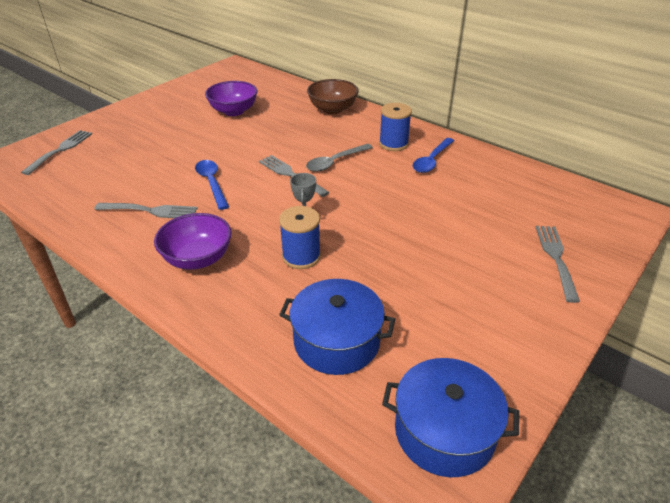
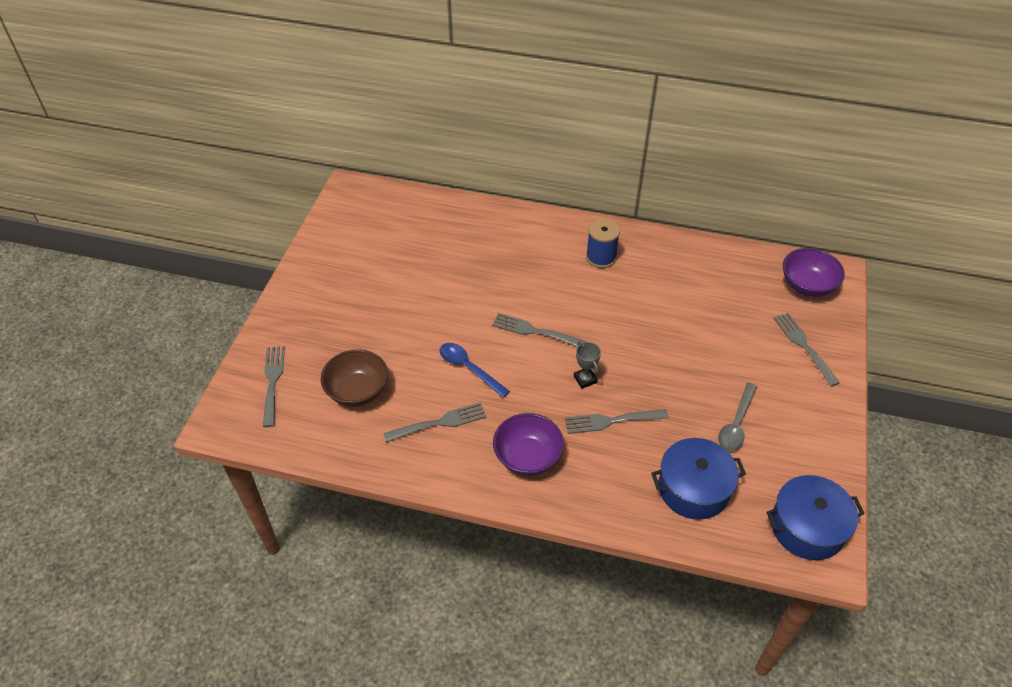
camera: 25 degrees left, 10 degrees up
(233, 111) = (410, 263): purple bowl -> purple bowl (807, 286)
(301, 256) = (611, 421): blue spool -> grey fork
(332, 109) = (510, 227): brown bowl -> brown bowl (357, 391)
(335, 162) = (563, 300): grey spoon -> grey spoon (736, 424)
(431, 160) = (648, 268): blue spoon -> none

